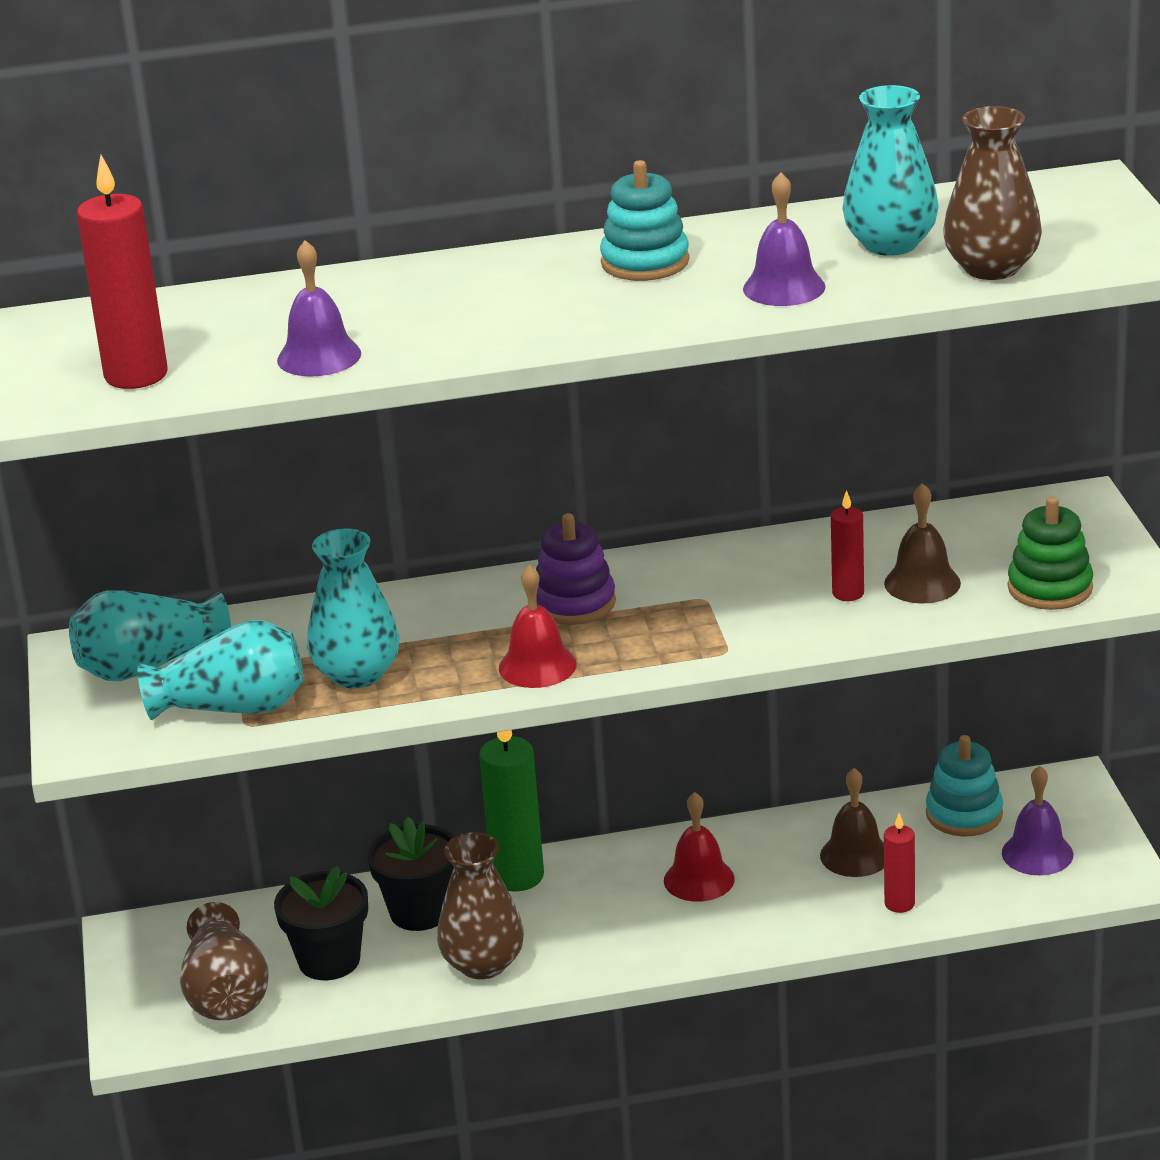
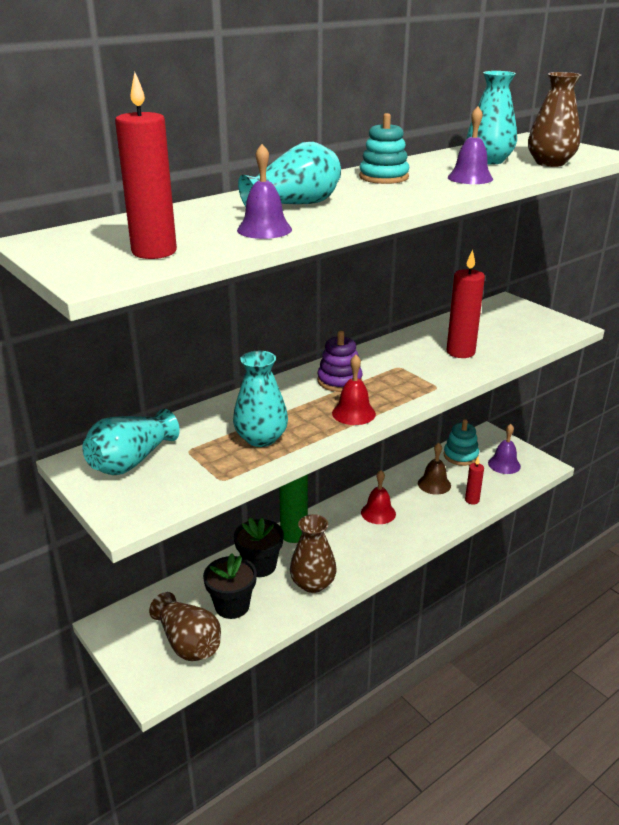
camera: 30 degrees left, 0 degrees up
(233, 707) = (205, 472): turquoise vase -> turquoise vase (294, 204)
(848, 593) = (460, 352): red candle -> red candle, size x1.80
(922, 583) = (486, 342): brown bell -> none
(1050, 588) = (540, 334): green stacking toy -> none

